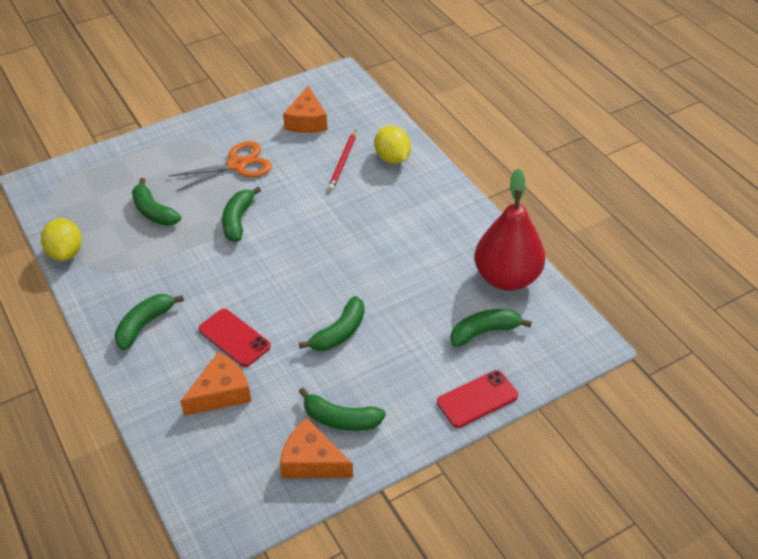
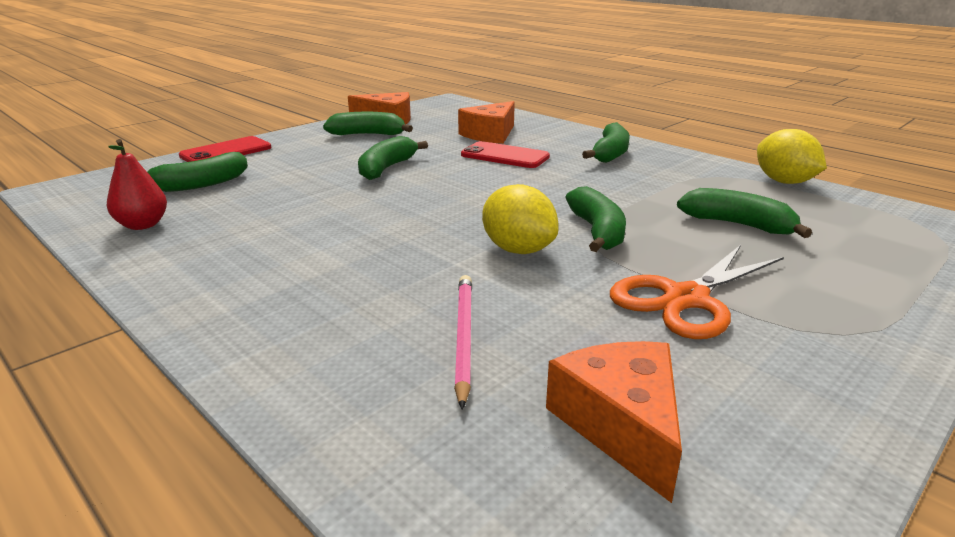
camera: 165 degrees right, 20 degrees down
(343, 162) = (463, 337): red pencil -> pink pencil
(392, 158) = (343, 363): yellow lemon -> yellow lemon (518, 250)
(506, 278) = (143, 225): red pear -> red pear, size x0.49

